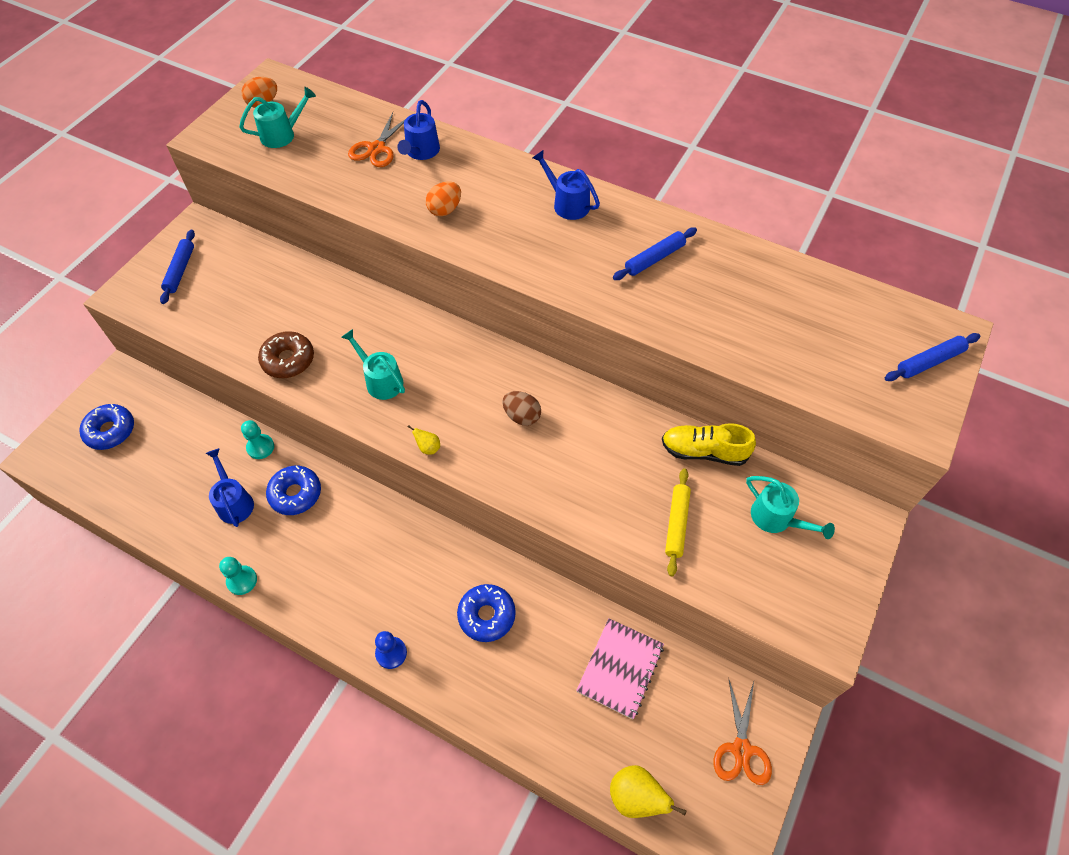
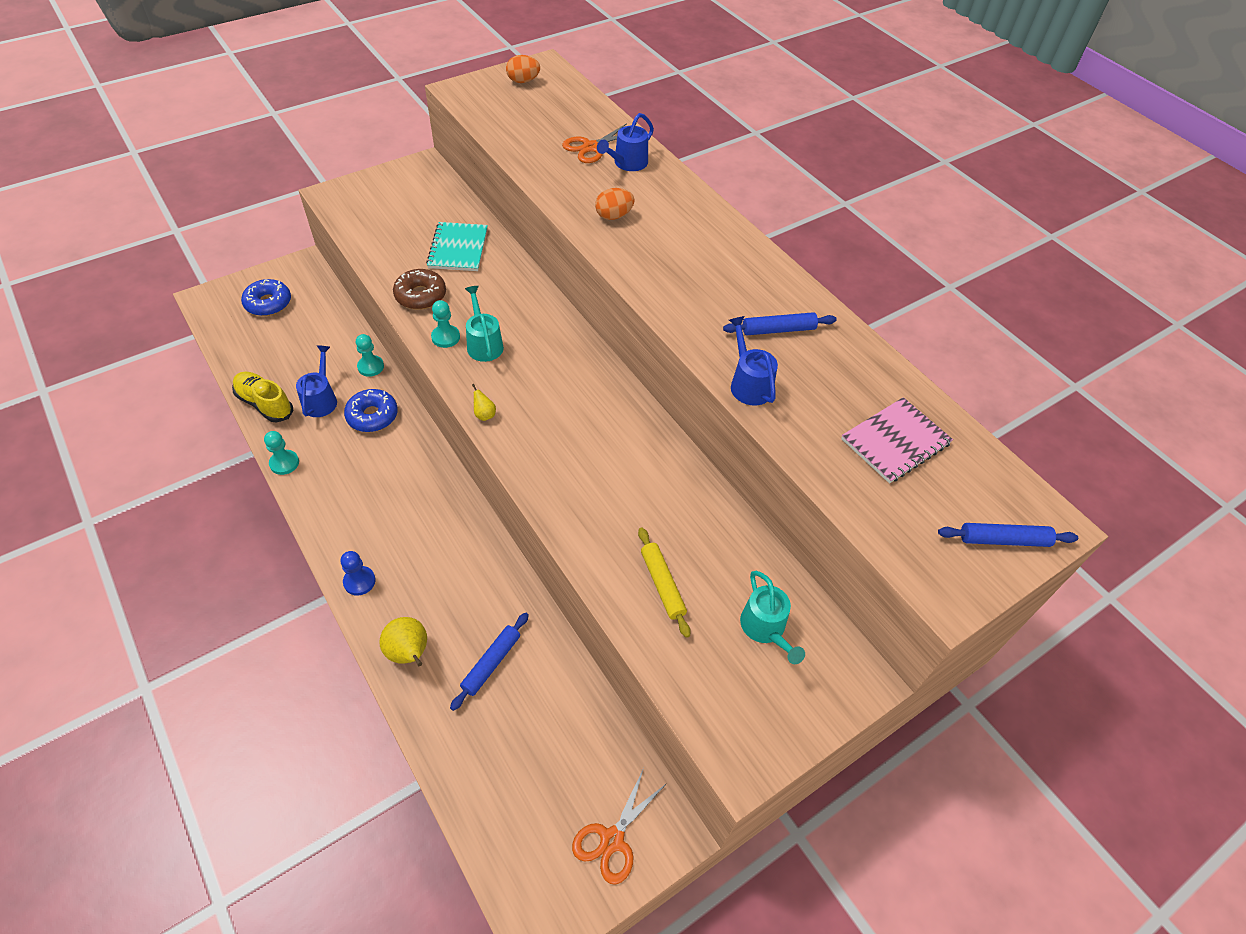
camera: 25 degrees right, 5 degrees down
(180, 270) = (387, 194): blue rolling pin -> blue rolling pin (491, 663)
(283, 134) = (521, 109): turquoise watering can -> none
(291, 297) = (458, 248): none -> turquoise notebook
(341, 390) = (445, 337): none -> turquoise pawn
(486, 615) = (460, 593): blue donut -> none
(522, 416) = (584, 426): brown egg -> none
(567, 203) = (728, 252): blue watering can -> blue watering can (748, 383)
(620, 668) = (547, 702): pink notebook -> pink notebook (895, 441)
(636, 797) = (483, 823): yellow pear -> yellow pear (409, 653)
(676, 524) = (662, 584): yellow rolling pin -> yellow rolling pin turned 60 degrees counterclockwise
(704, 451) = (734, 534): yellow shoe -> yellow shoe (265, 404)

